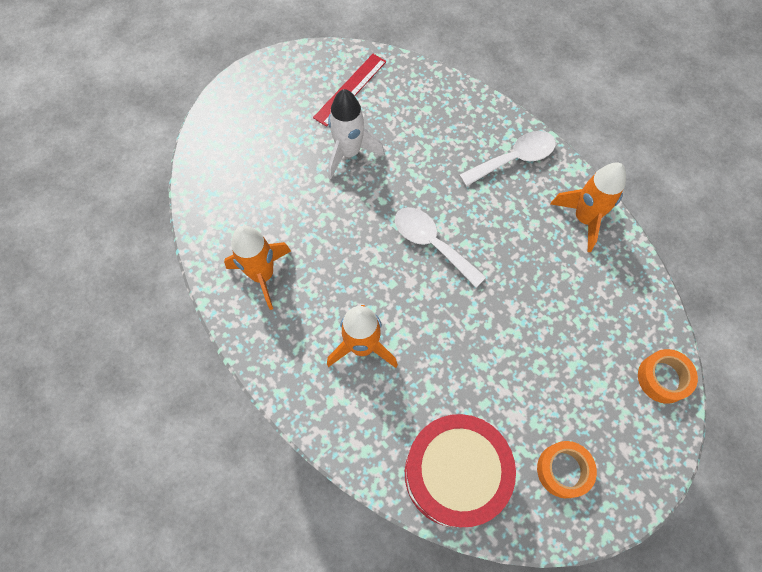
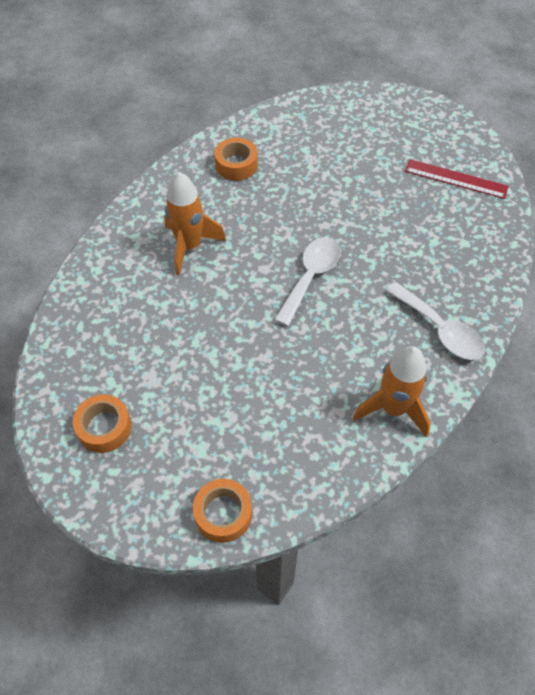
camera: 75 degrees right, 10 degrees down
(262, 275) = (236, 165): orange rocket -> orange tape
(349, 153) = (383, 194): white rocket -> none
(454, 474) = (86, 337): red drum -> none

